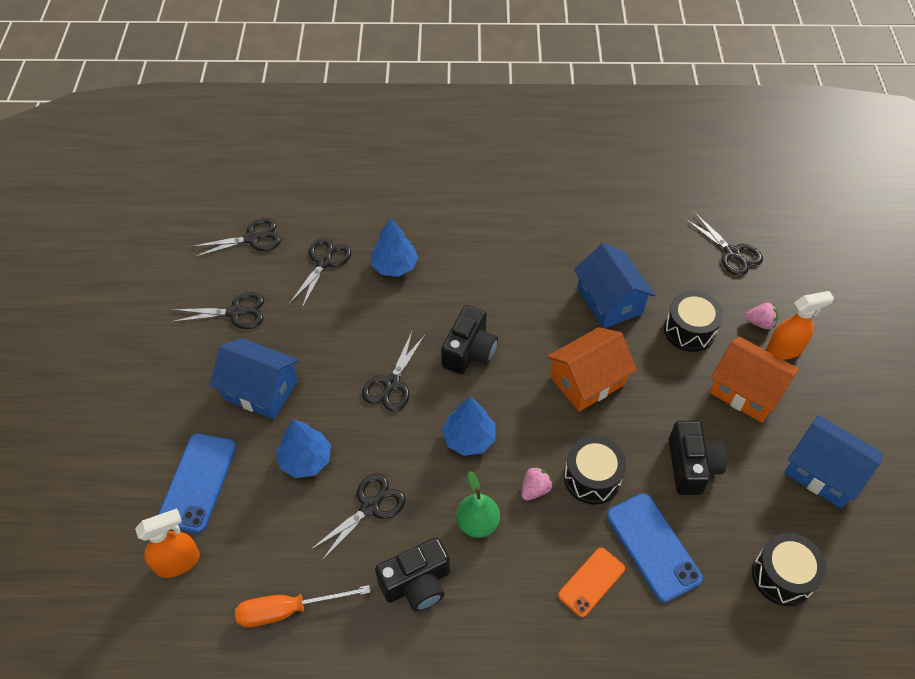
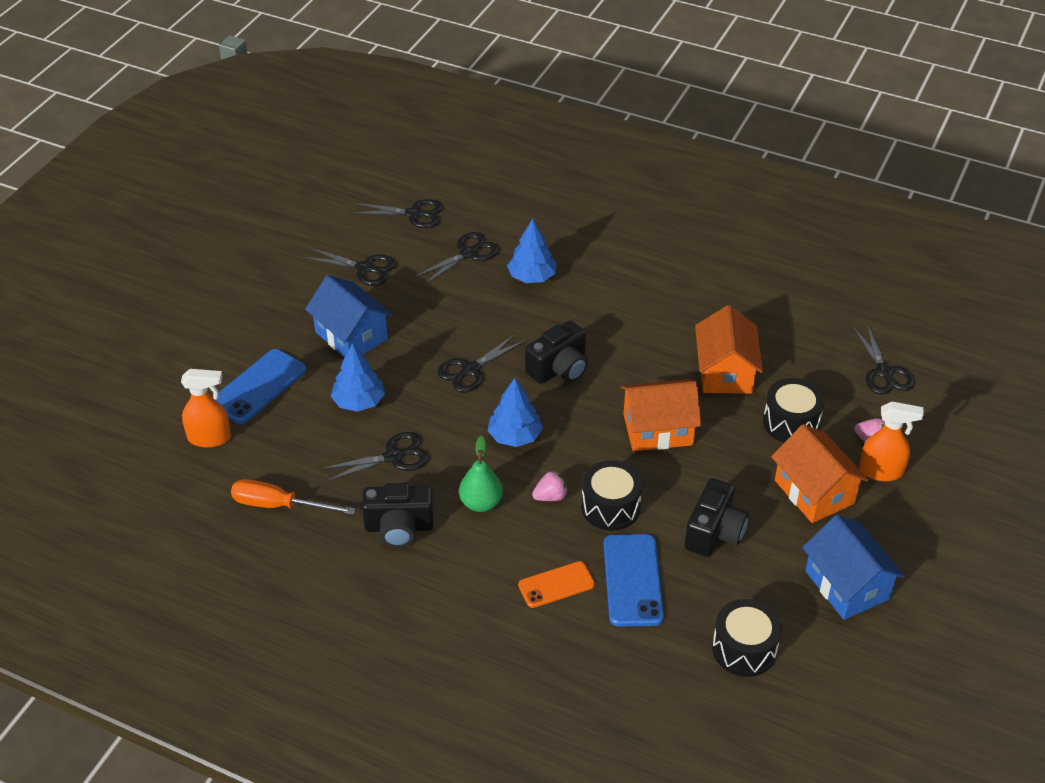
camera: 25 degrees right, 10 degrees down
(609, 301) = (725, 372): blue house -> orange house

